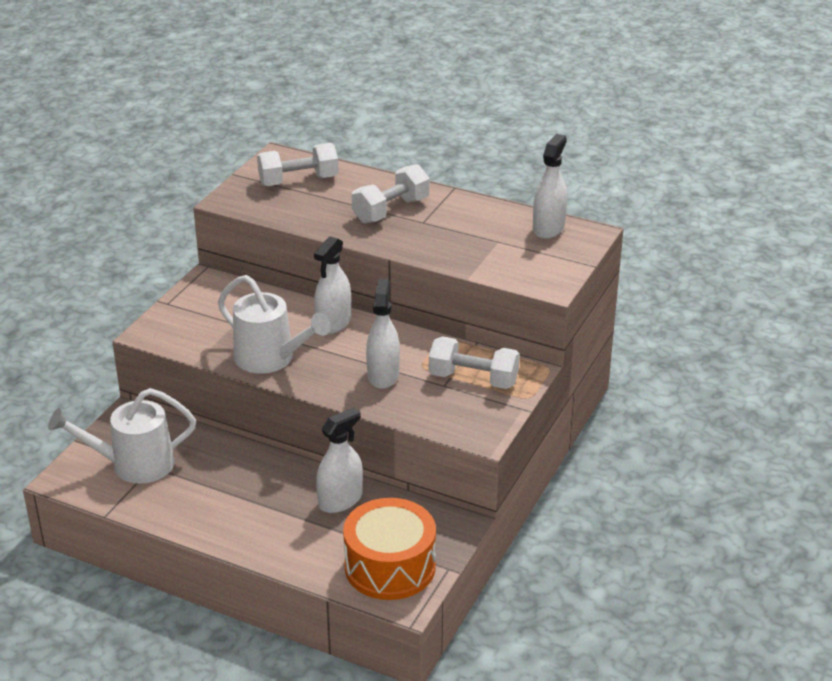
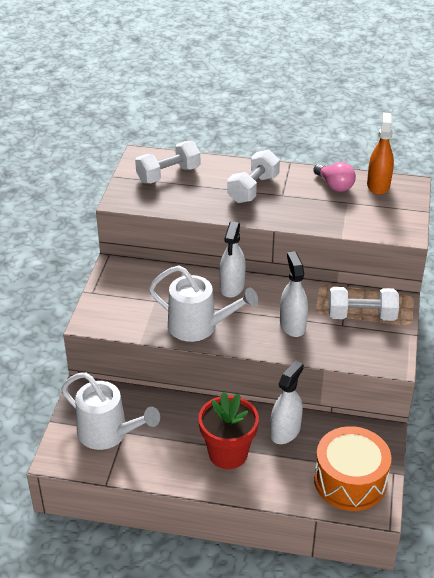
camera: 15 degrees left, 5 degrees up
(133, 465) = (108, 433): white watering can -> white watering can turned 120 degrees counterclockwise
(260, 511) = (228, 453): none -> red flower pot
(493, 221) = (334, 185): none -> pink light bulb
(548, 228) = (378, 185): white spray bottle -> orange spray bottle

